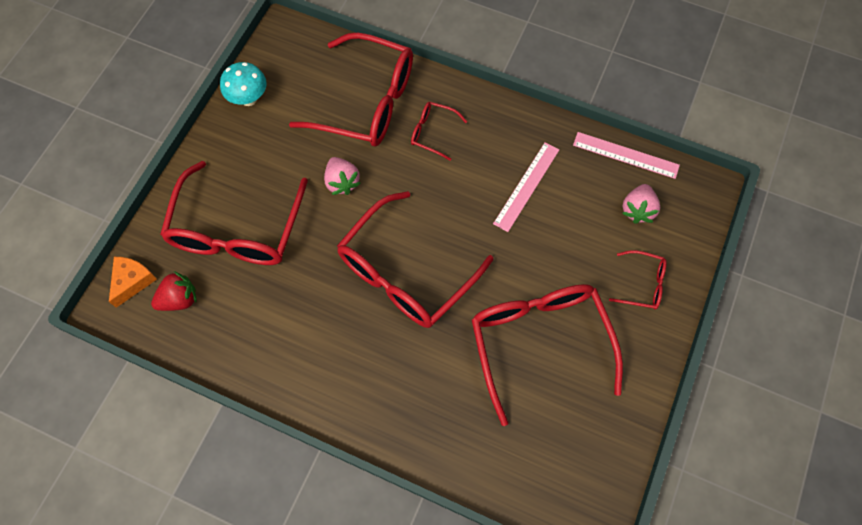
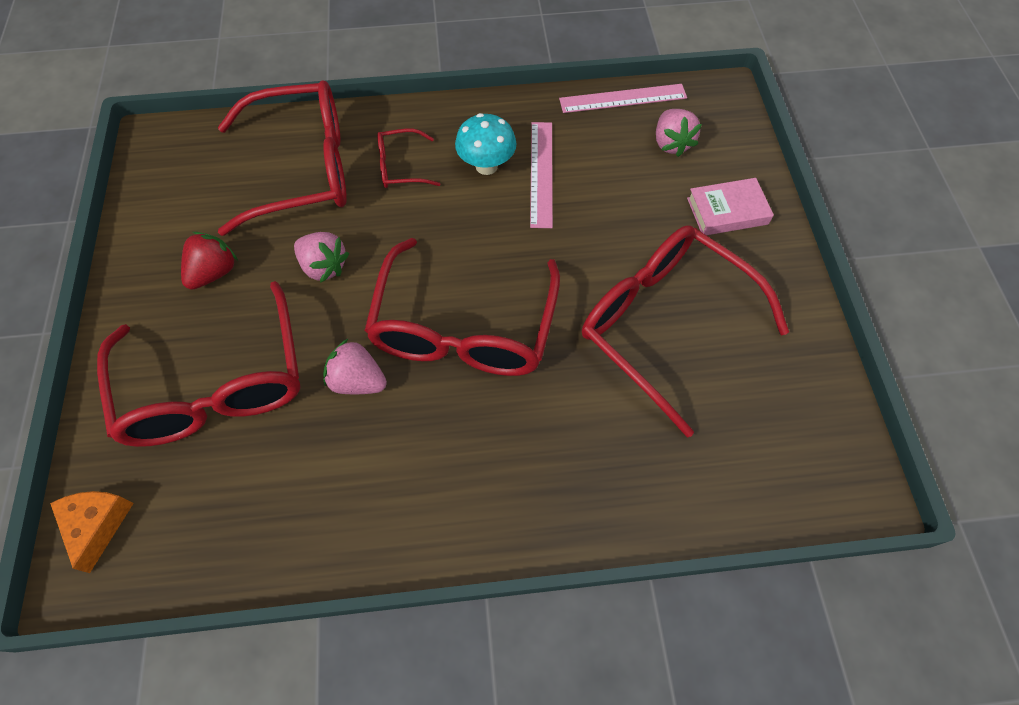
camera: 30 degrees left, 5 degrees down
(179, 299) = (181, 512): red strawberry -> red strawberry (214, 272)
(248, 98) = (148, 229): turquoise mushroom -> turquoise mushroom (486, 166)
(320, 272) = (358, 381): none -> pink strawberry
(642, 284) = (727, 211): red glasses -> pink book

